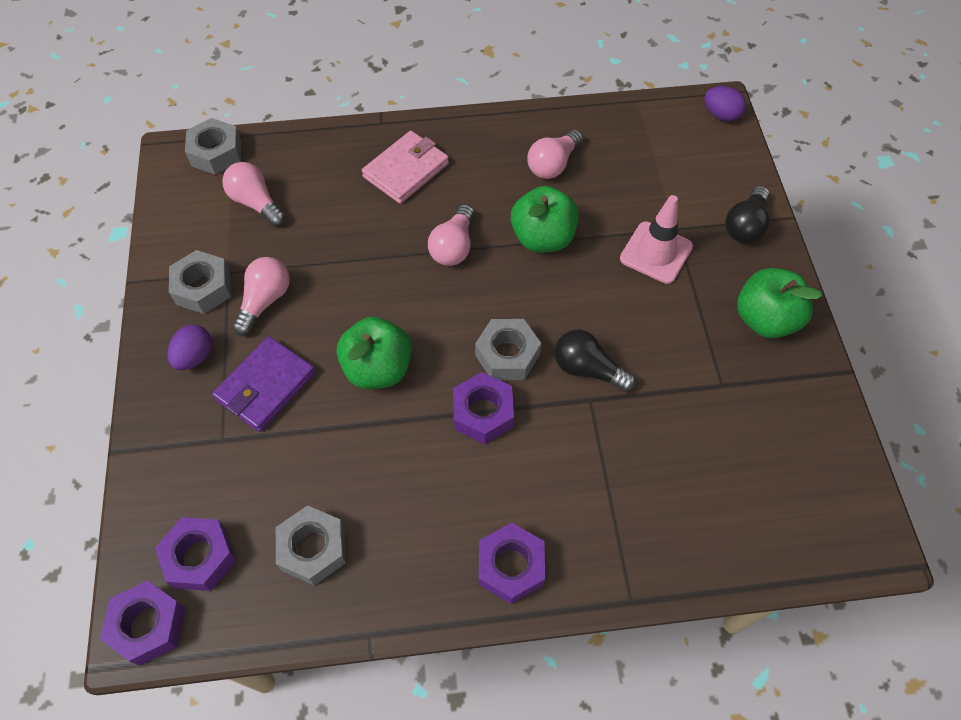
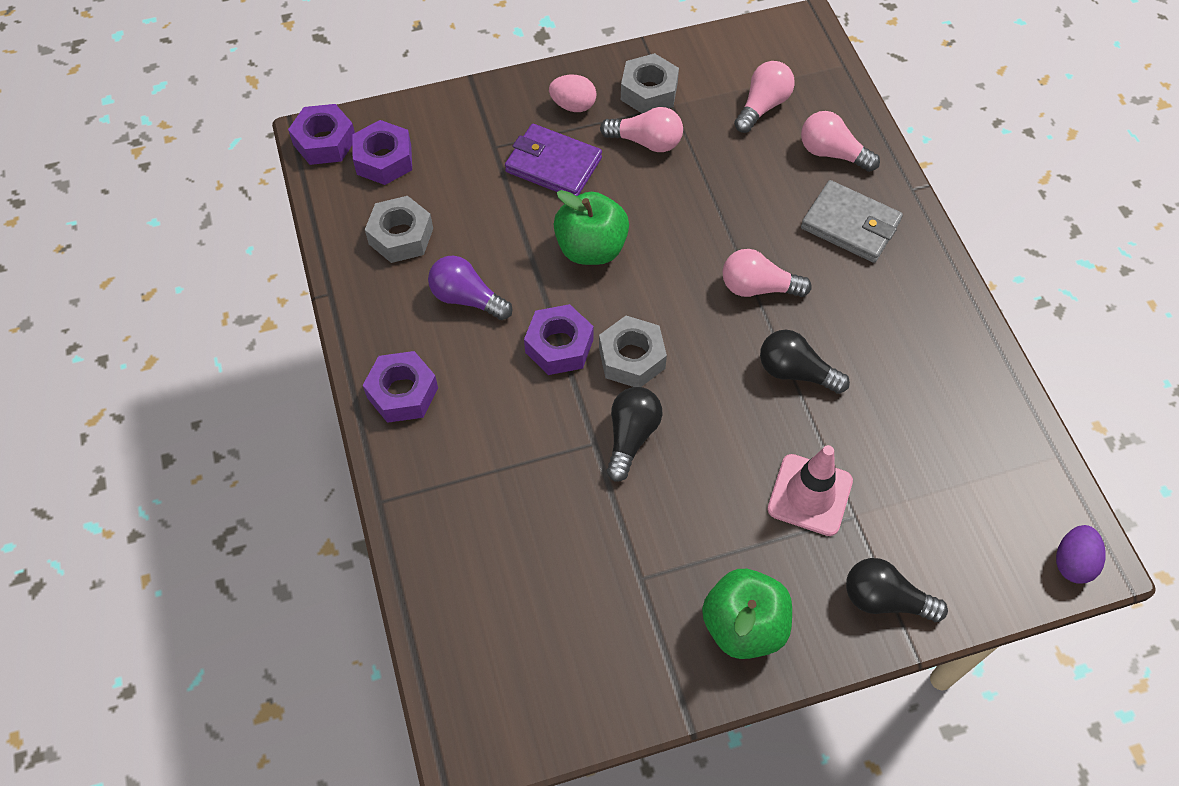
camera: 80 degrees right, 0 degrees up
(195, 356) = (573, 105): purple egg -> pink egg
(216, 153) = (816, 58): grey nut -> none
(406, 170) = (850, 225): pink wallet -> grey wallet
(410, 490) = (467, 298): none -> purple light bulb
(542, 238) = (796, 372): green apple -> black light bulb
(553, 164) = (911, 370): pink light bulb -> pink light bulb (832, 153)

